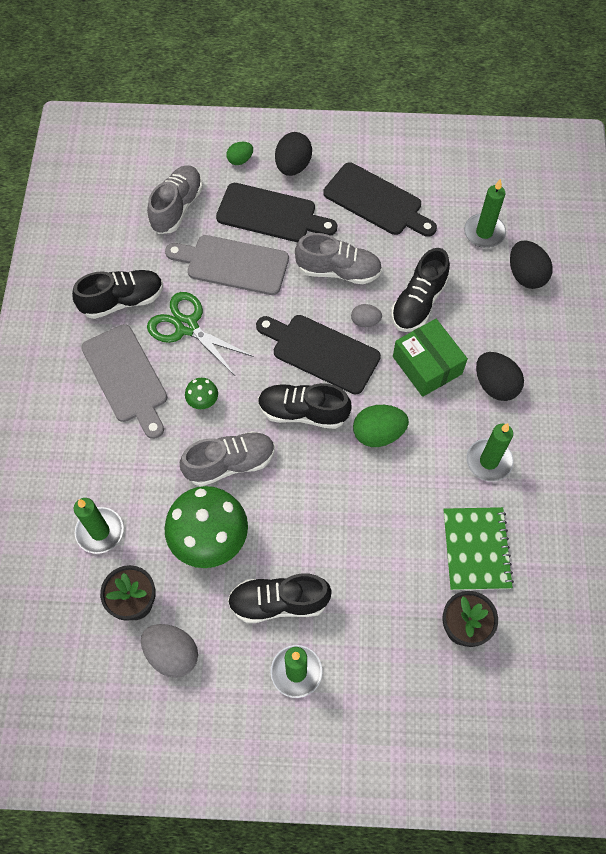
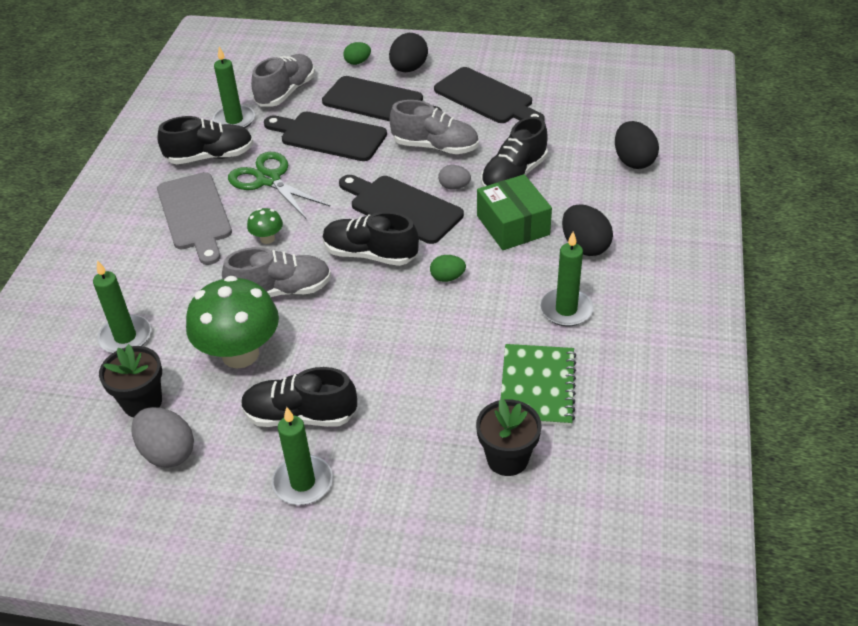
camera: 10 degrees right, 20 degrees down
(233, 264) = (329, 136): grey cutting board -> black cutting board
(378, 434) = (447, 277): green egg -> green egg, size x0.59
(484, 232) = (594, 126): green candle -> green candle (234, 120)

